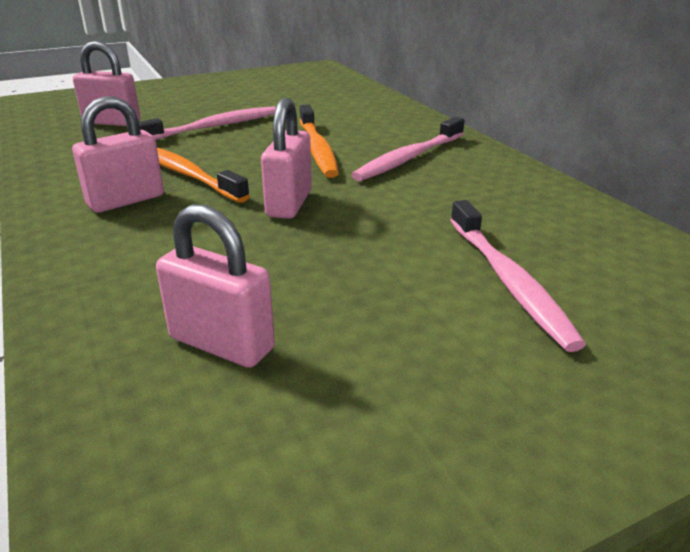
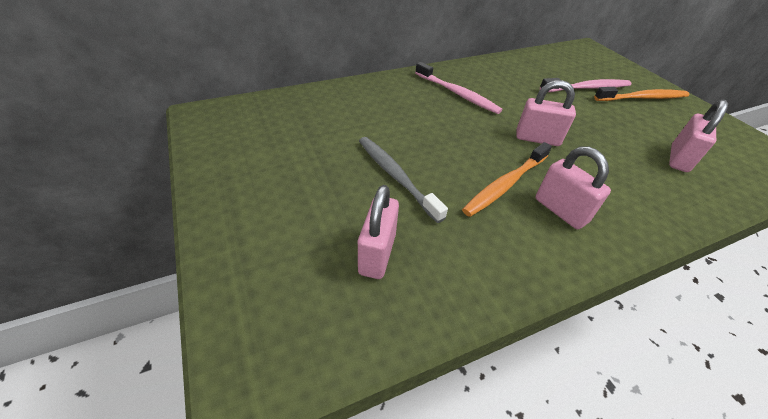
camera: 90 degrees left, 15 degrees up
(213, 127) = (396, 177): pink toothbrush -> grey toothbrush
(317, 148) = (445, 125): orange toothbrush -> orange toothbrush (642, 98)

